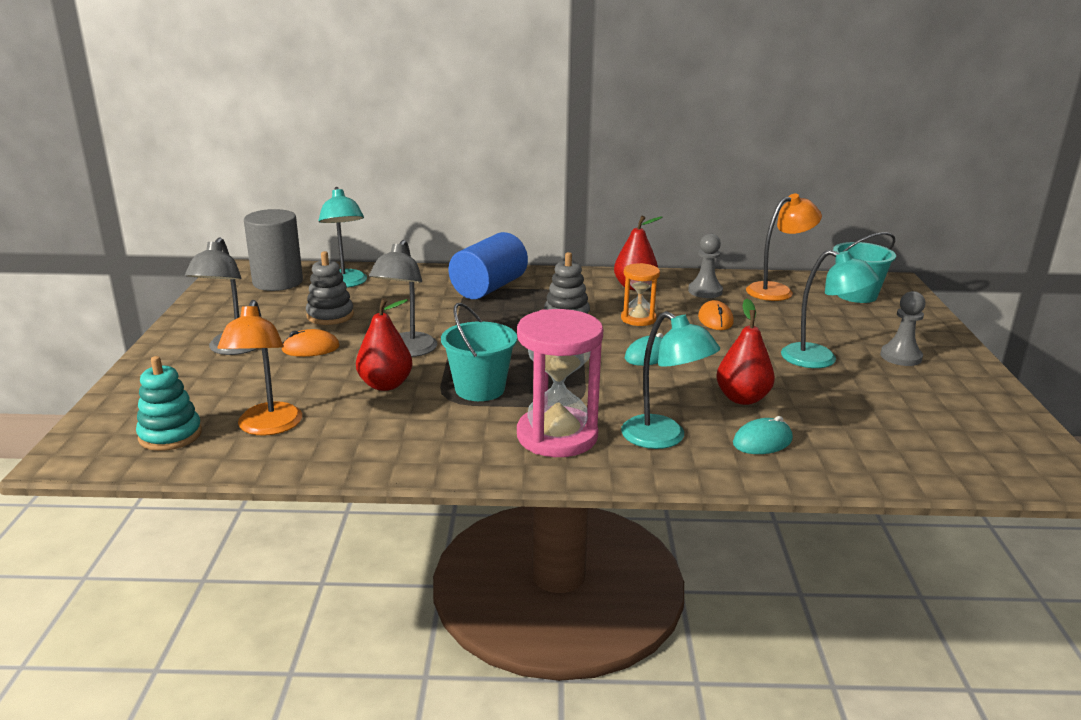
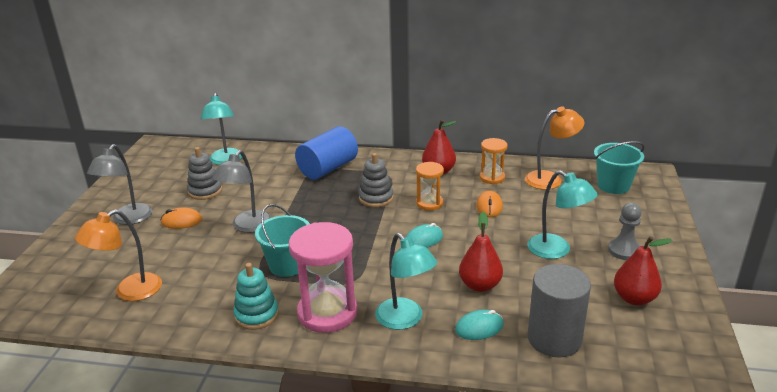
camera: 10 degrees right, 5 degrees up
(170, 435) = (63, 294): turquoise stacking toy -> turquoise stacking toy (256, 315)
(267, 427) = (129, 291): orange lamp -> orange lamp turned 45 degrees clockwise
(278, 282) = (179, 158): grey cylinder -> grey cylinder (554, 339)
(385, 385) = (222, 258): red pear -> red pear (634, 298)
(705, 291) = (492, 177): grey pawn -> orange hourglass

